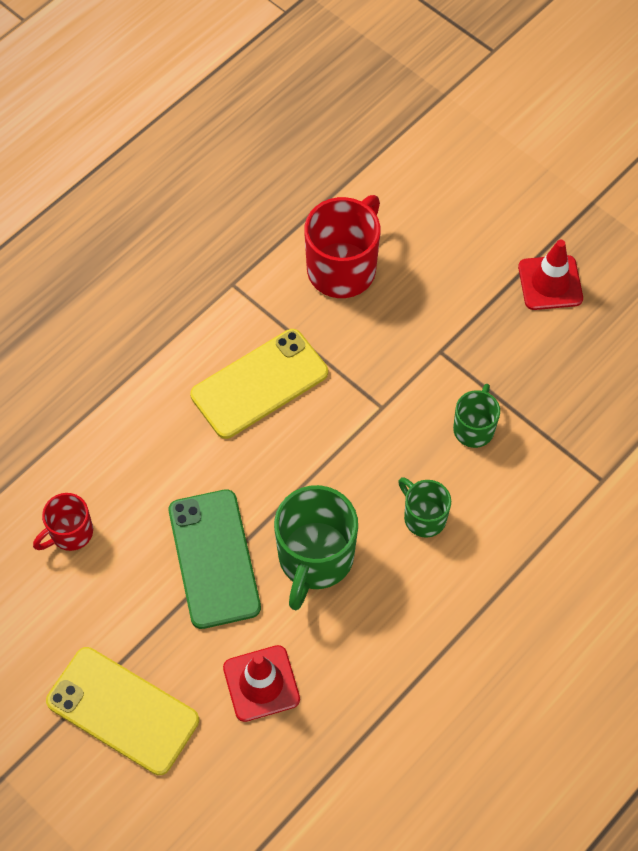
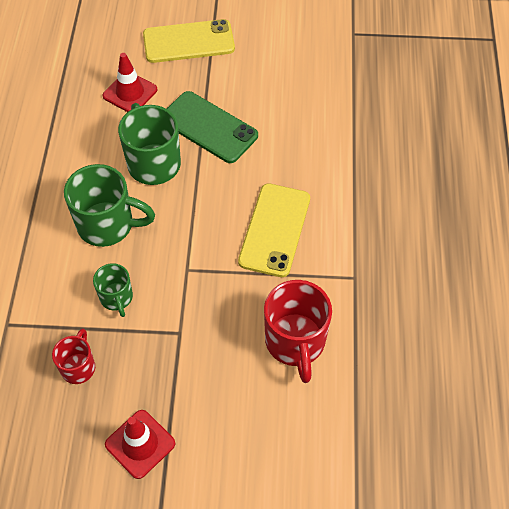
camera: 140 degrees right, 5 degrees down
(70, 533) = (296, 89): red mug -> red mug (78, 367)
(423, 517) = (107, 225): green mug -> green mug, size x1.77

